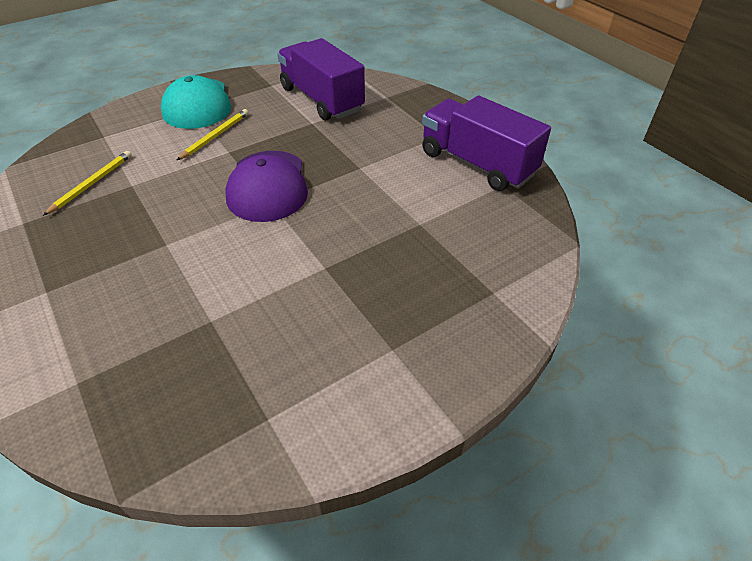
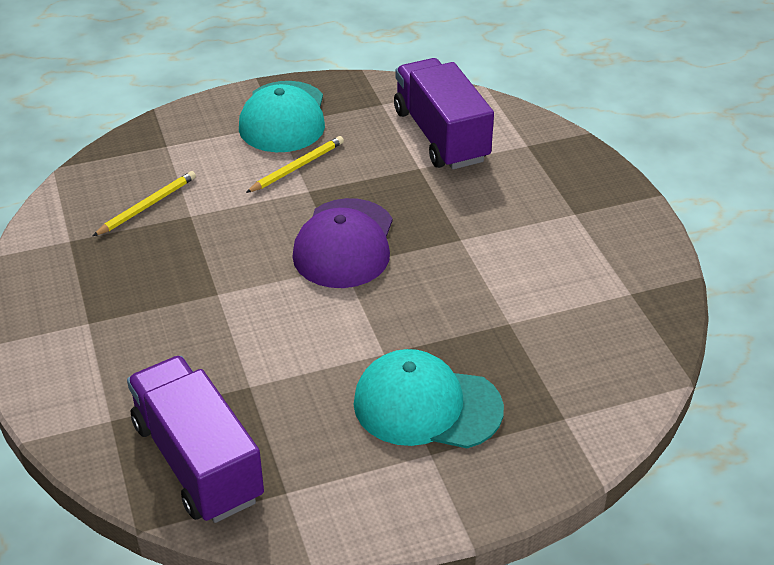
camera: 15 degrees right, 5 degrees down
(375, 306) = (427, 405): none -> turquoise cap
(477, 164) = (609, 259): purple truck -> purple truck (197, 461)

